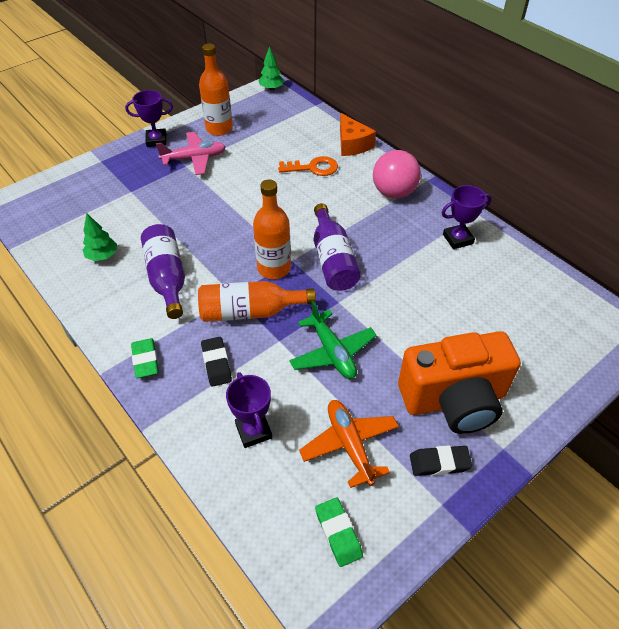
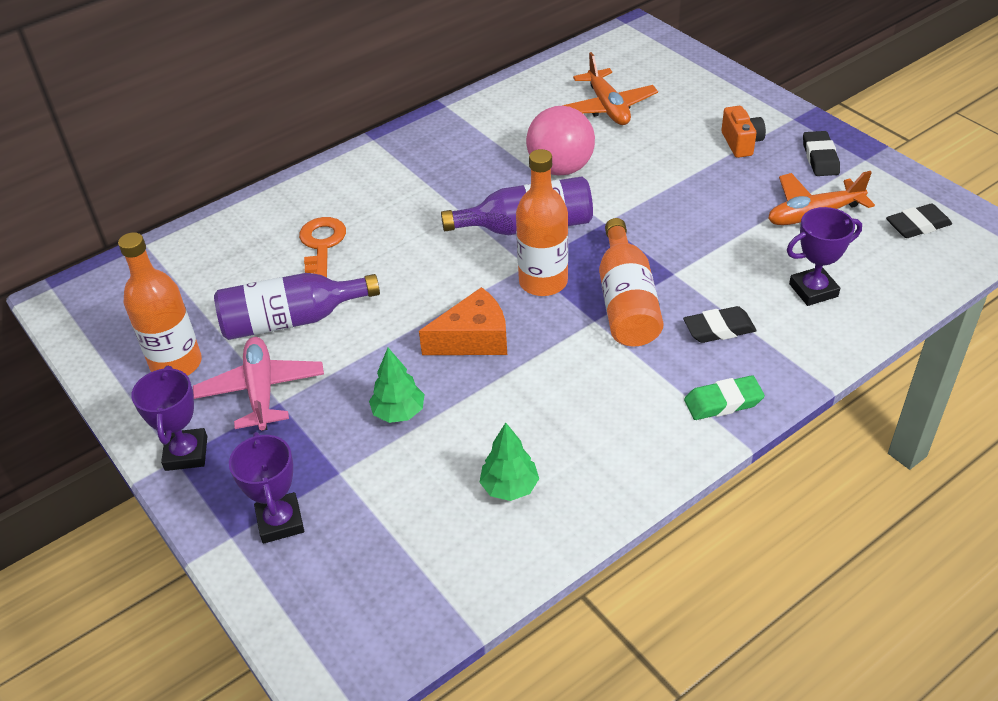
camera: 85 degrees left, 5 degrees down
(167, 278) = (562, 396): purple bottle -> purple bottle (291, 320)
(271, 88) = (68, 300): green tree -> green tree (399, 412)
(332, 352) = (687, 228): green plane -> none
(338, 533) = (917, 225): green eraser -> black eraser
(352, 144) = (271, 205): orange cheese -> orange cheese (473, 339)
(394, 193) = (395, 169): pink ball -> pink ball (560, 168)
(454, 400) = (741, 143): orange camera -> orange camera, size x0.42
(458, 239) = (494, 123): purple trophy -> purple trophy (280, 522)
(493, 307) = (607, 107): none -> orange plane

